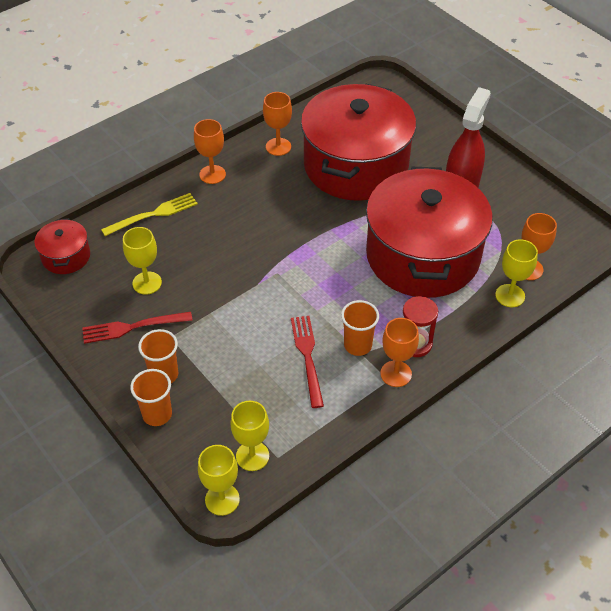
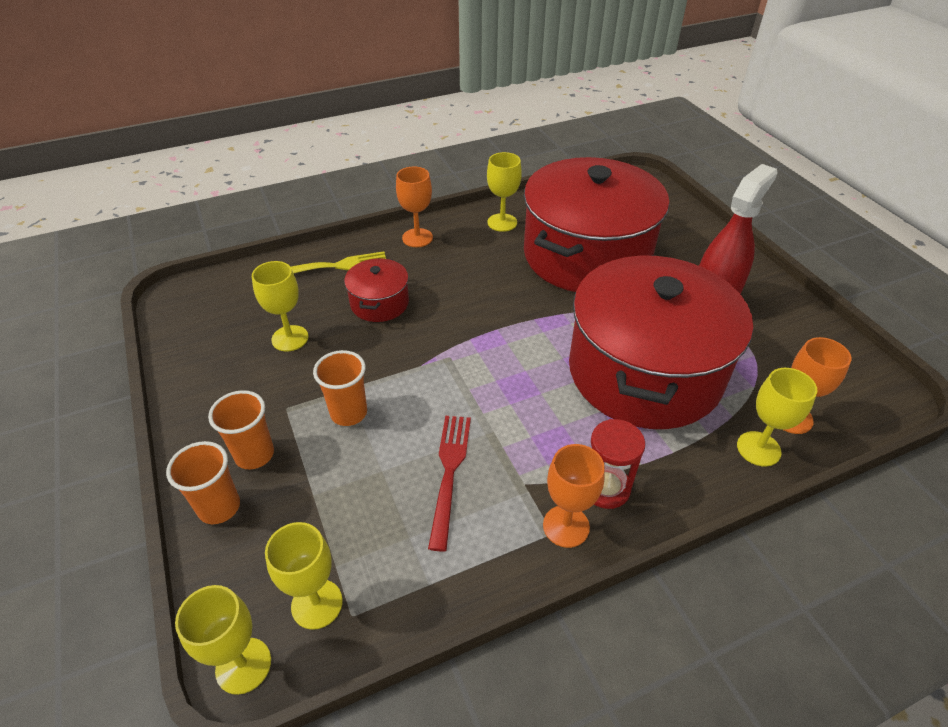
camera: 15 degrees right, 5 degrees down
(66, 256) = (216, 292): red pot -> red pot (379, 303)
(132, 327) = (246, 386): red fork -> none
(278, 147) = (502, 222): orange goblet -> yellow goblet
(357, 345) = (523, 472): orange cup -> orange cup (349, 413)

